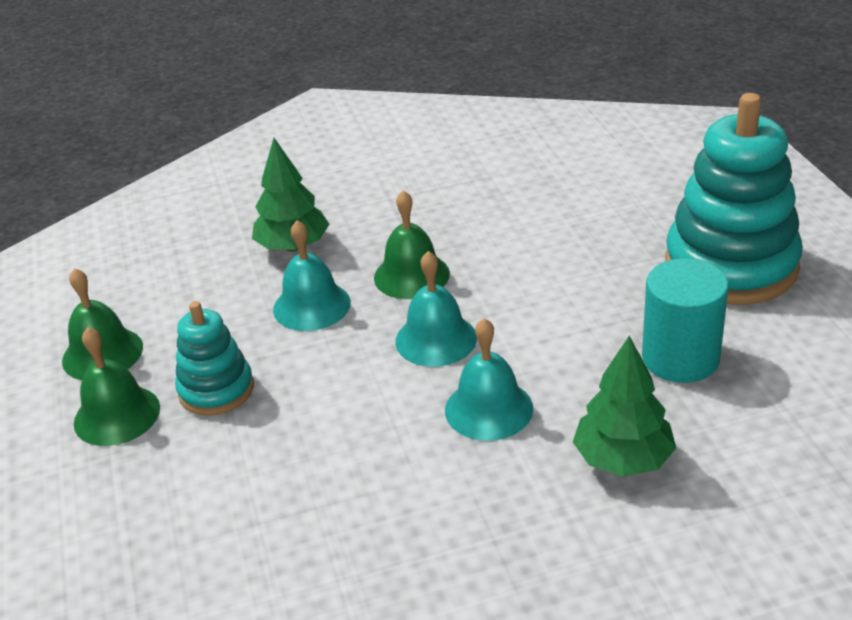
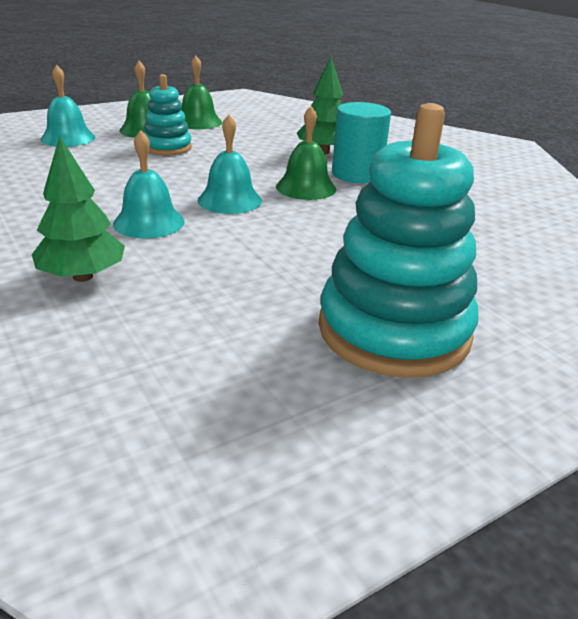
camera: 70 degrees right, 5 degrees down
(311, 306) = (258, 162): turquoise bell -> turquoise bell (68, 138)
(680, 358) = (223, 301): turquoise cylinder -> turquoise cylinder (357, 174)

